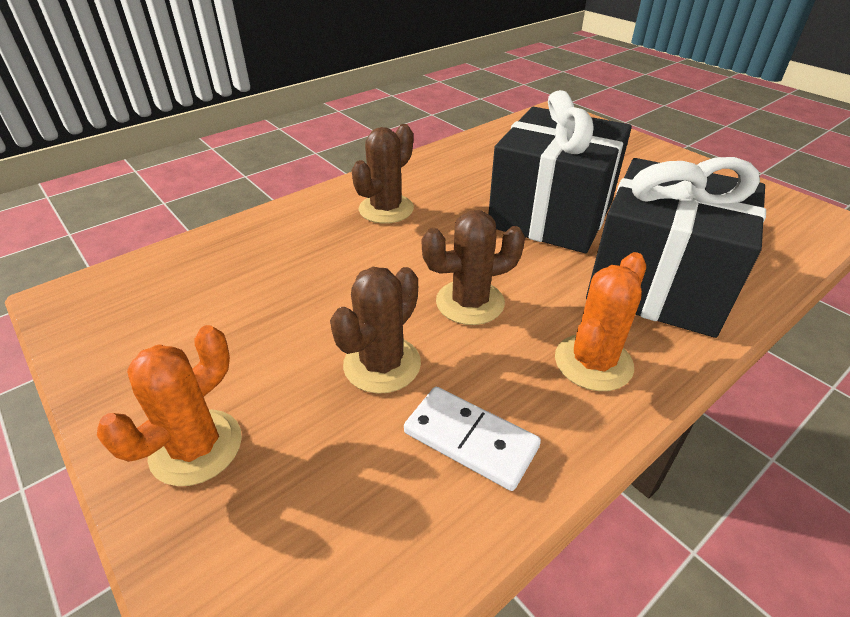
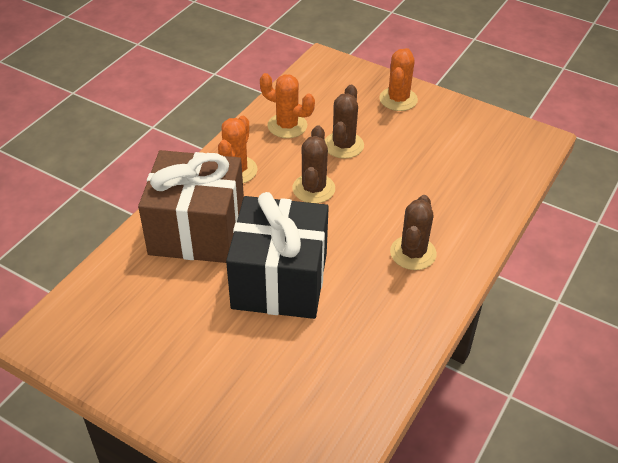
camera: 160 degrees right, 5 degrees up
(470, 302) = (313, 189): brown cactus -> brown cactus turned 45 degrees counterclockwise
(470, 439) = (287, 126): white domino -> orange cactus
(658, 284) = (197, 230): black gift -> brown gift

